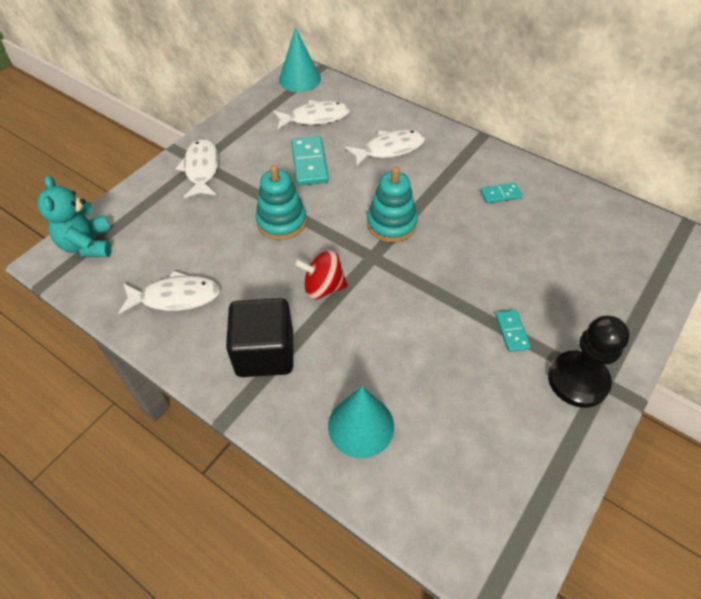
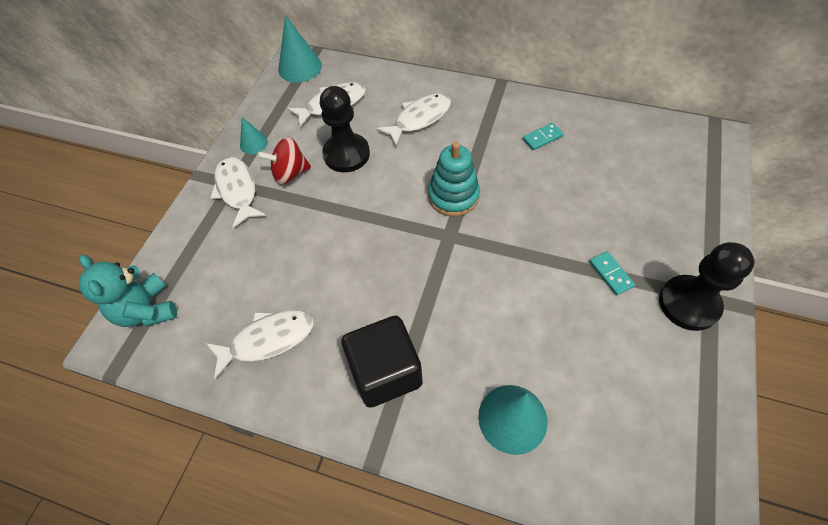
camera: 15 degrees left, 5 degrees up
(232, 134) = (253, 143): none -> turquoise cone
(281, 222) = (344, 225): turquoise stacking toy -> none
(309, 163) = (346, 154): turquoise domino -> black pawn
(323, 287) = (415, 283): red spinning top -> red spinning top (290, 173)

